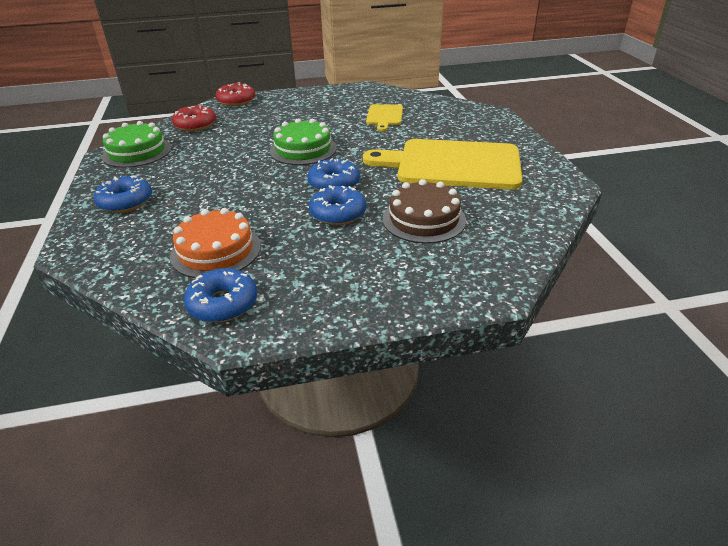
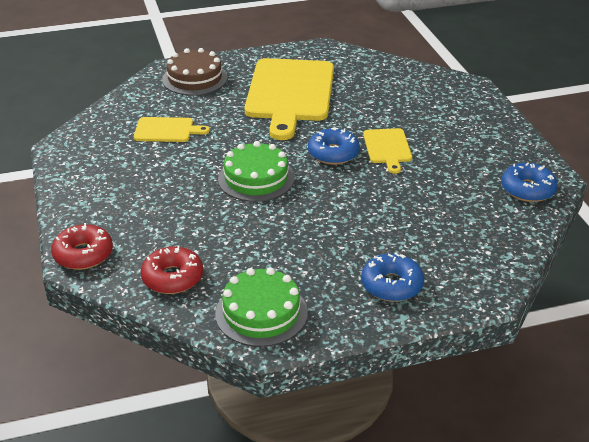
camera: 95 degrees left, 0 degrees up
(216, 251) = (462, 205): orange cake -> none
(338, 213) = (387, 148): blue donut -> yellow cutting board
(424, 219) = (388, 108): brown cake -> brown cake (195, 78)

